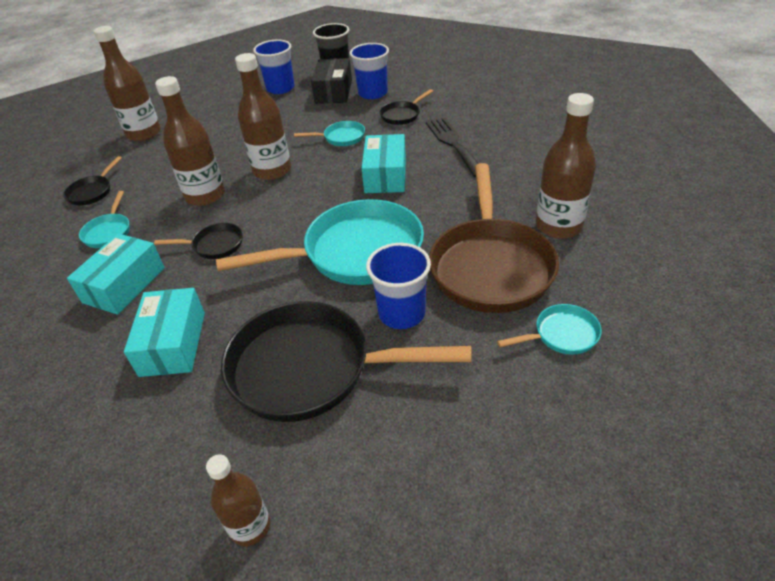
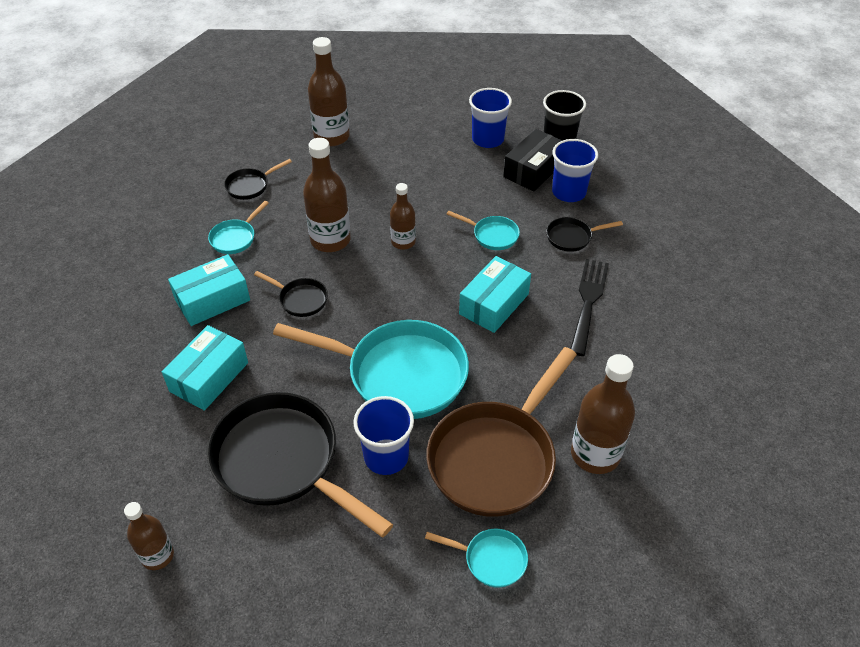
camera: 30 degrees right, 5 degrees up
(272, 171) = (403, 242): brown bottle -> brown bottle, size x0.60

